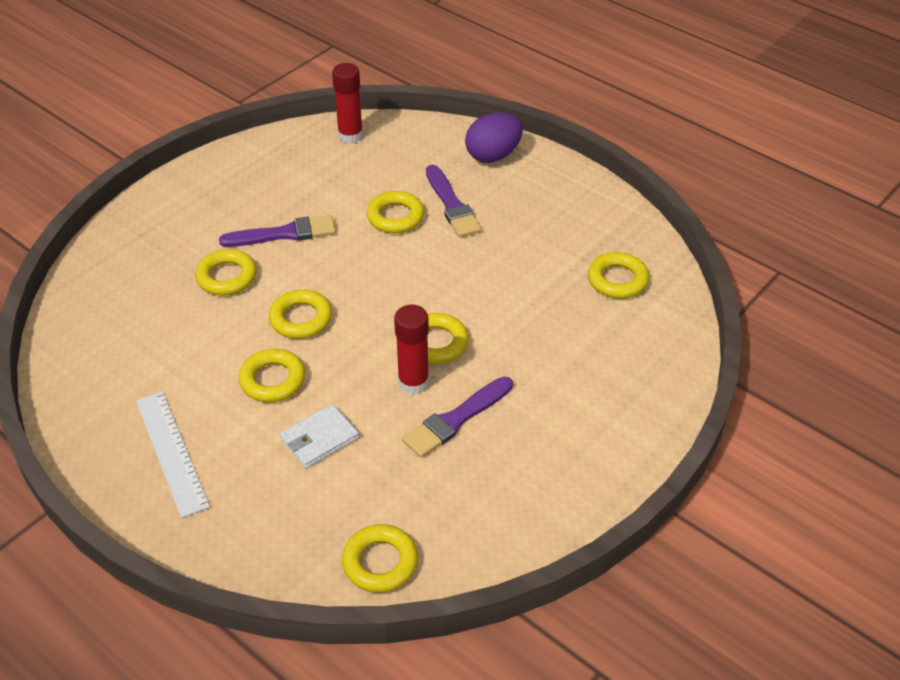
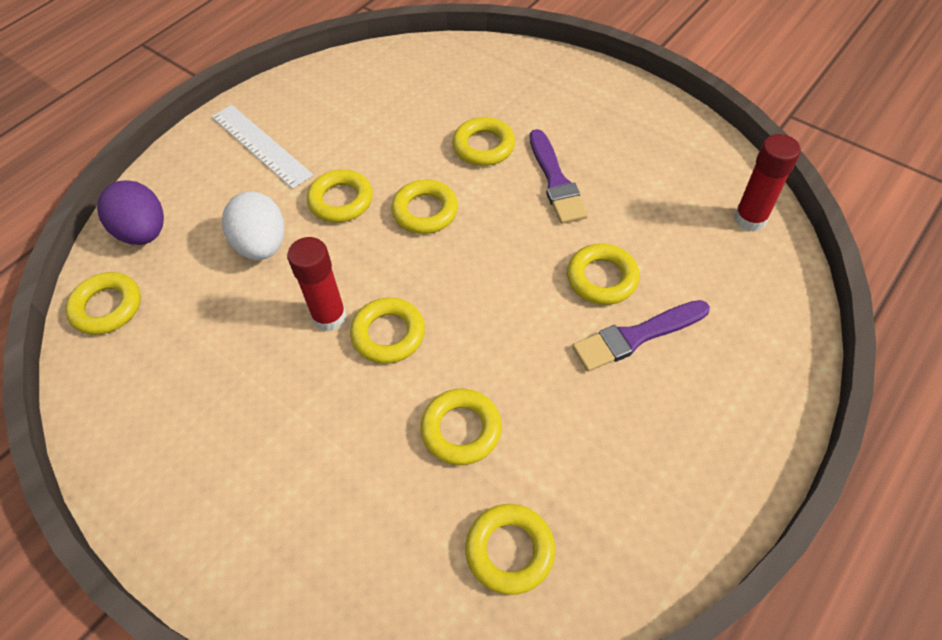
camera: 90 degrees right, 10 degrees up
(171, 452) = (261, 145): white ruler -> white ruler turned 75 degrees clockwise
(319, 438) = (262, 245): white wallet -> white egg
(456, 419) = (272, 360): purple brush -> none
(493, 155) = (756, 381): purple egg -> purple egg (143, 232)
(526, 301) = (461, 430): none -> yellow ring

